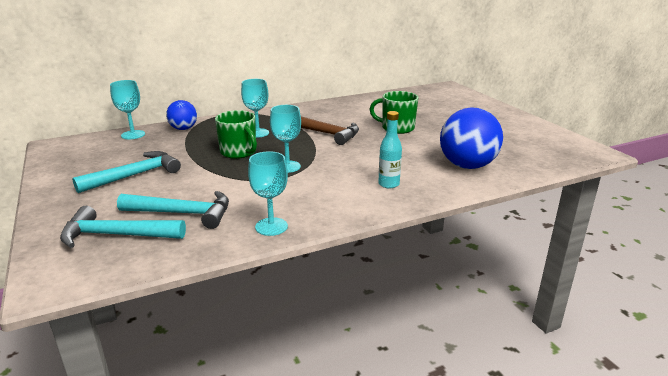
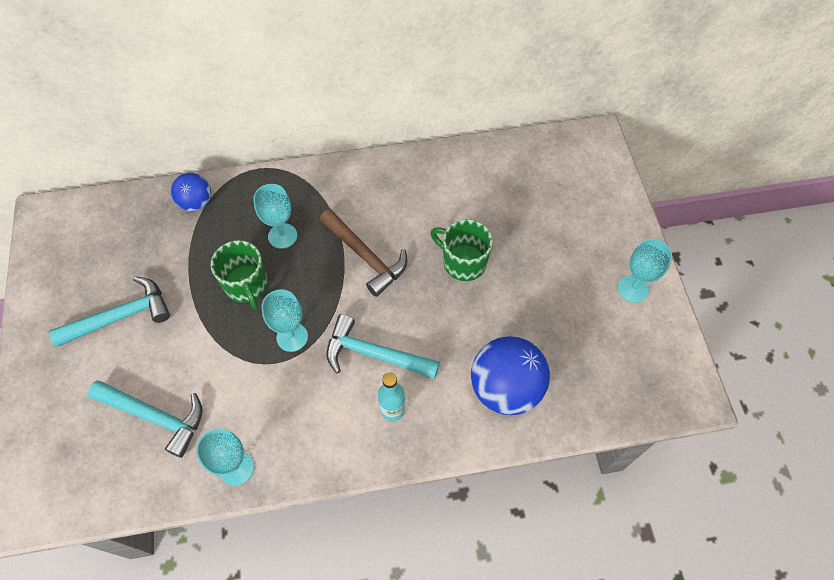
camera: 15 degrees right, 35 degrees up
(116, 235) = (84, 443): turquoise hammer -> turquoise hammer (374, 354)
(133, 135) = (134, 207): turquoise goblet -> turquoise goblet (633, 289)

